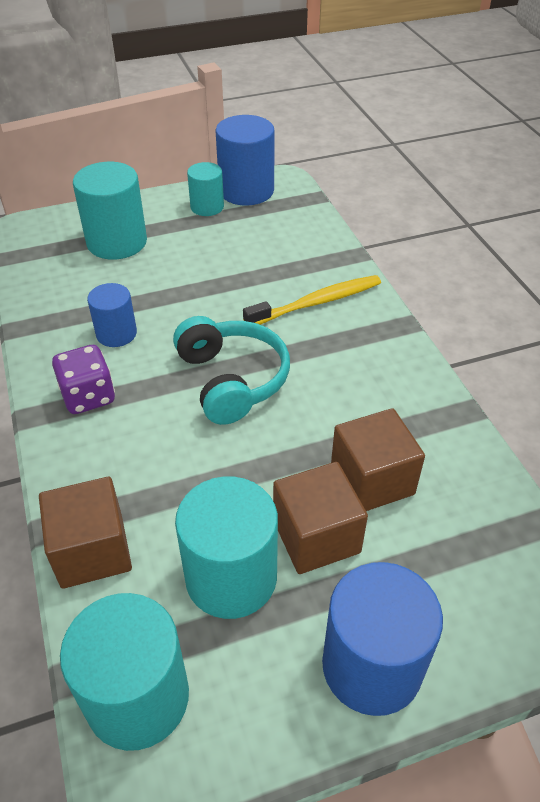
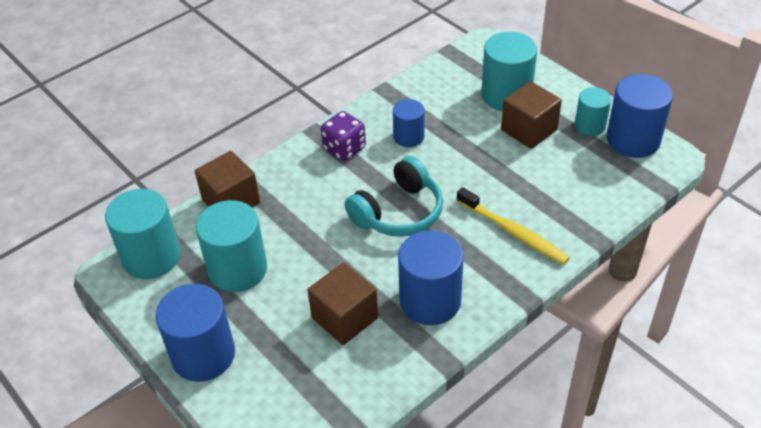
camera: 70 degrees right, 0 degrees up
(316, 536) = (284, 301): brown cube -> brown cube (529, 130)
(380, 395) = (430, 301): none -> blue cylinder

